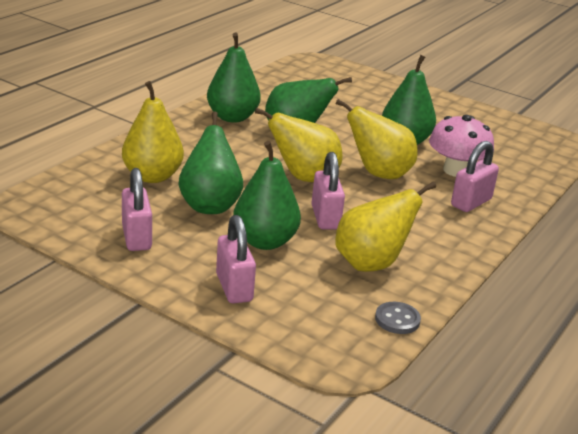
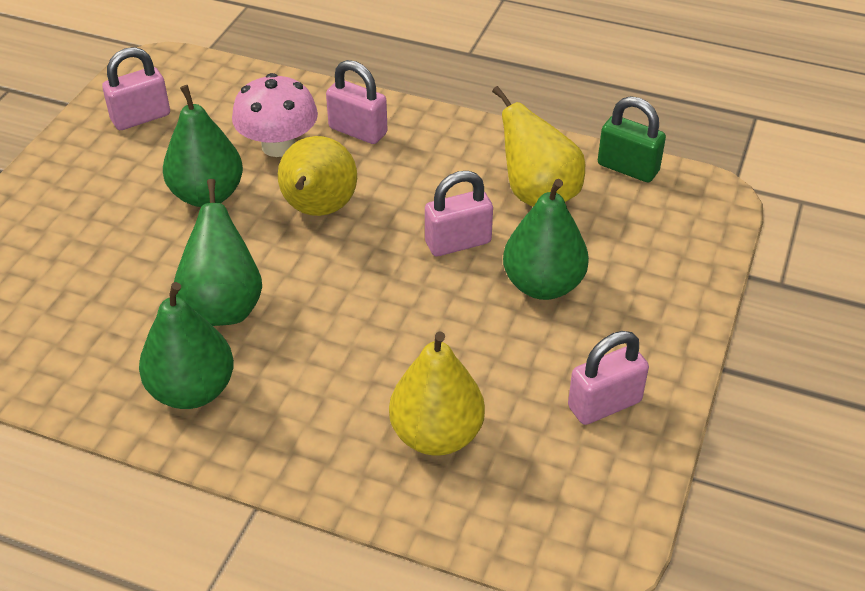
camera: 100 degrees left, 15 degrees up
(210, 205) = (485, 353): green pear -> none
(234, 288) = (652, 292): pink padlock -> pink padlock (141, 118)
(304, 178) = (363, 276): yellow pear -> none
(397, 319) = (628, 168): grey button -> green padlock

